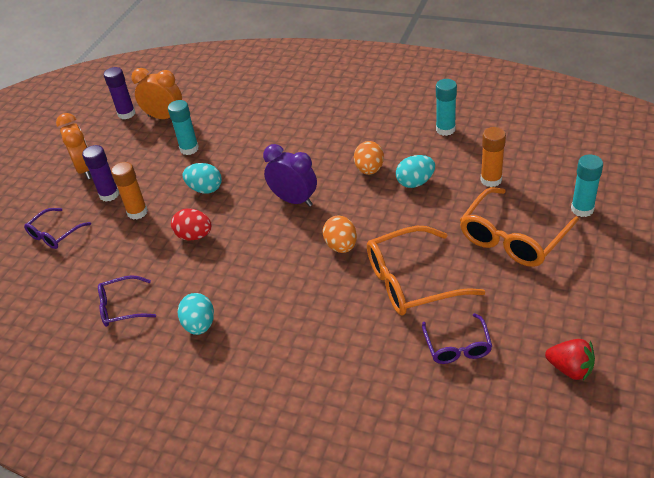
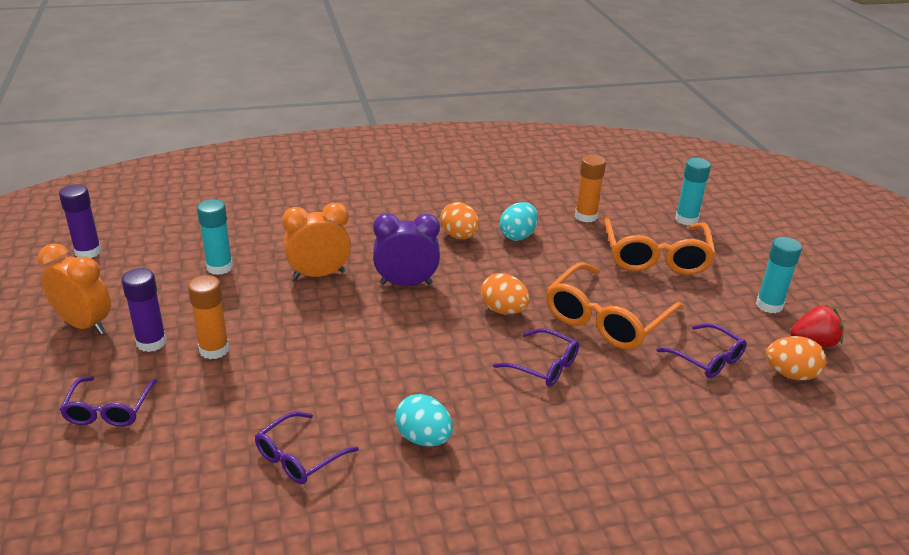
camera: 40 degrees left, 10 degrees down
(164, 117) = (150, 243): orange clock -> orange clock (319, 274)
(194, 236) = (320, 351): red egg -> none
(205, 189) = (284, 301): turquoise egg -> none
(326, 302) = (543, 366): none -> purple glasses
(445, 129) = (499, 186): turquoise glue stick -> turquoise glue stick (769, 305)
(514, 388) = (790, 374): none -> orange egg

